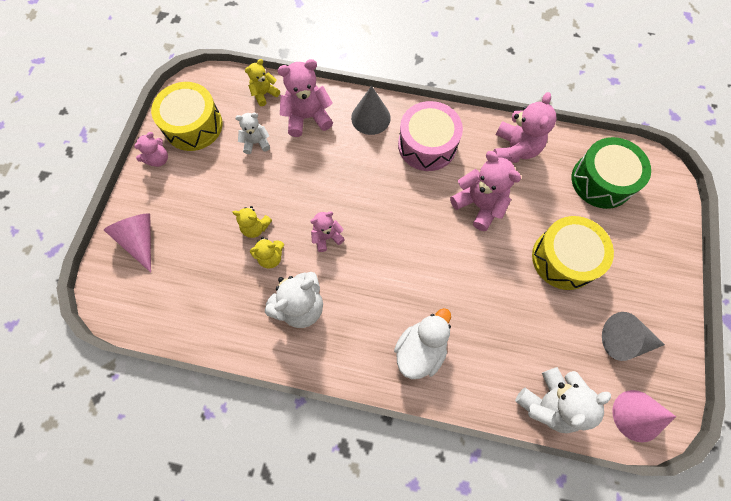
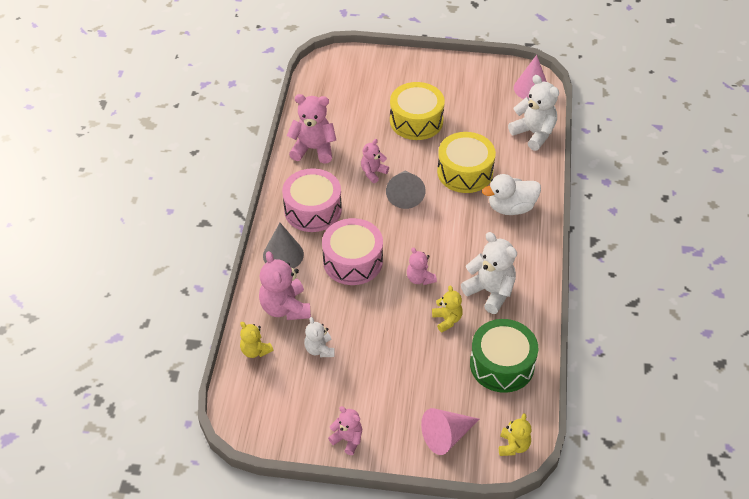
camera: 95 degrees left, 20 degrees down
(193, 125) = (301, 413): yellow drum -> yellow drum (465, 172)
(255, 227) = (418, 336): yellow teddy bear -> yellow teddy bear (513, 446)
(356, 176) = (353, 261): none -> pink drum
(420, 350) = (511, 207): white duck -> white duck turned 45 degrees counterclockwise
(479, 205) = (373, 172): pink teddy bear -> pink teddy bear, size x0.58
(601, 181) = (341, 95): green drum -> green drum (502, 364)
(624, 340) = (477, 91): grey cone -> grey cone (405, 194)

